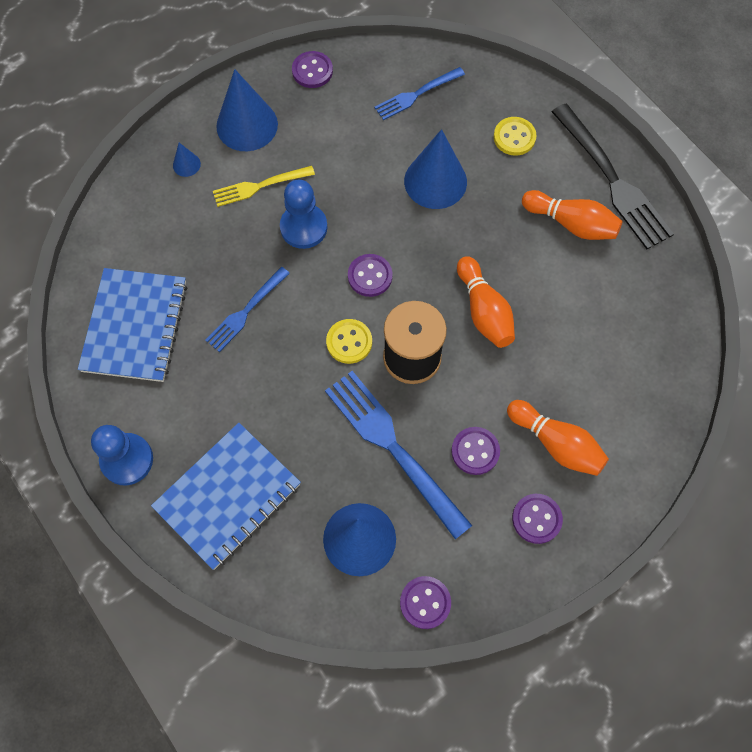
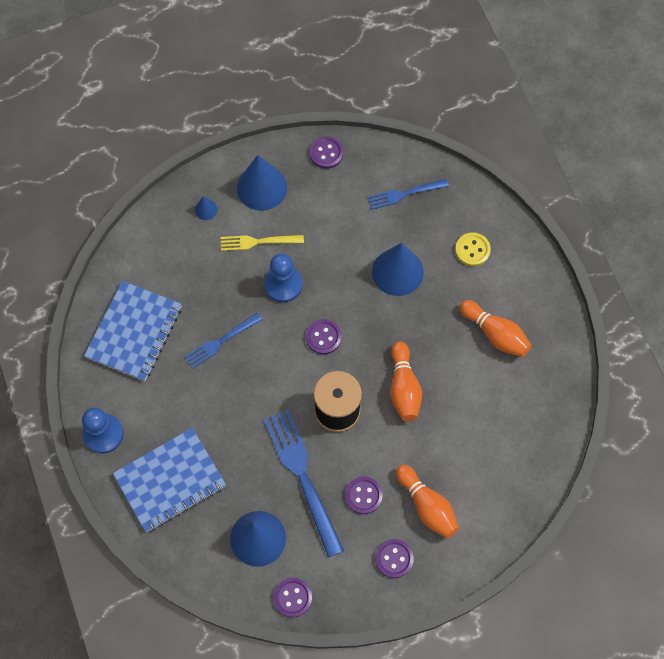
camera: 15 degrees right, 0 degrees up
(349, 342) = (292, 386): yellow button -> none
(612, 180) = (540, 306): black fork -> none

